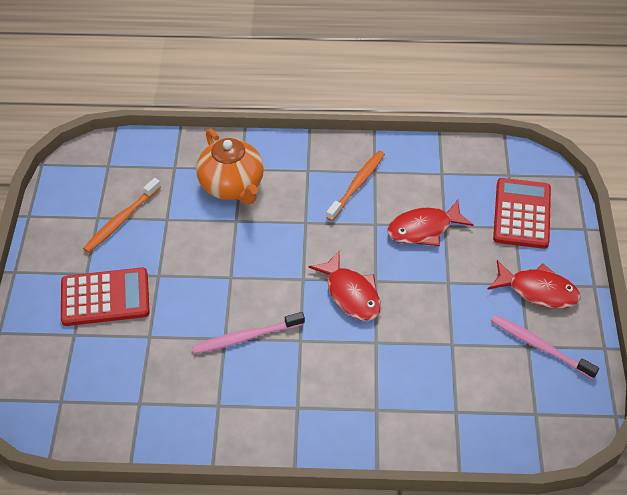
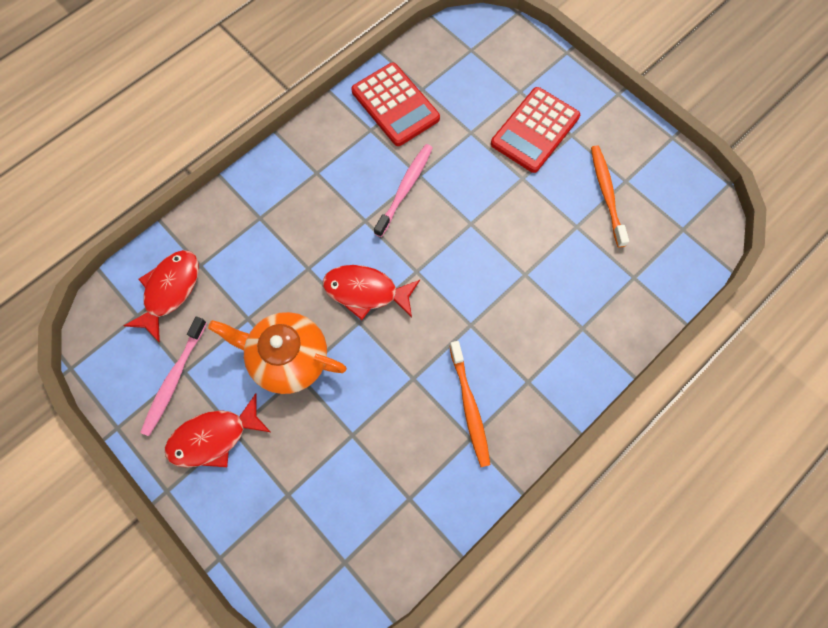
camera: 135 degrees right, 20 degrees up
(232, 186) = (567, 304): orange teapot -> orange teapot (289, 358)
(424, 229) = (366, 413): red fish -> red fish (170, 290)
(521, 214) = (293, 518): red calculator -> red calculator (395, 105)
(539, 346) = (174, 379): pink toothbrush -> pink toothbrush turned 120 degrees clockwise

